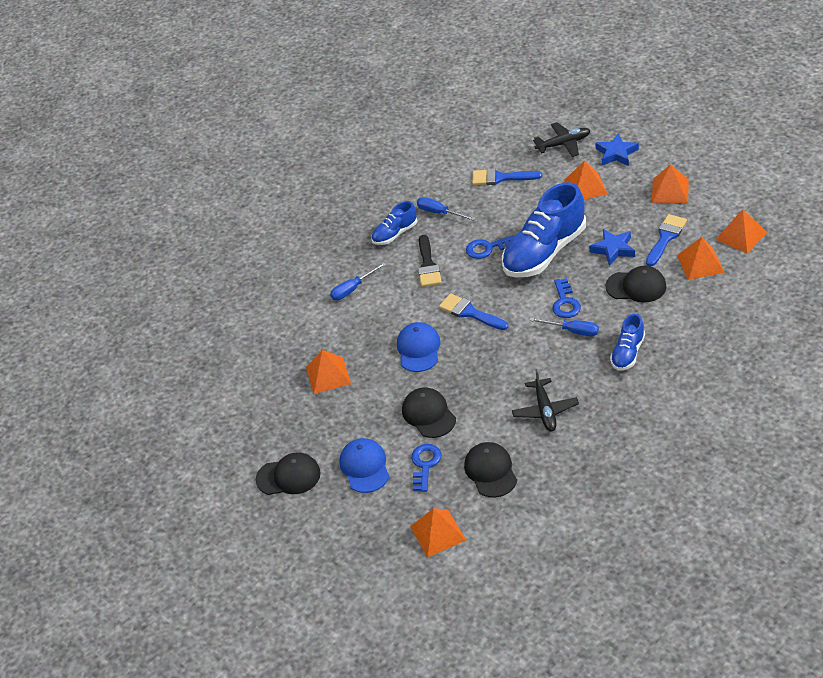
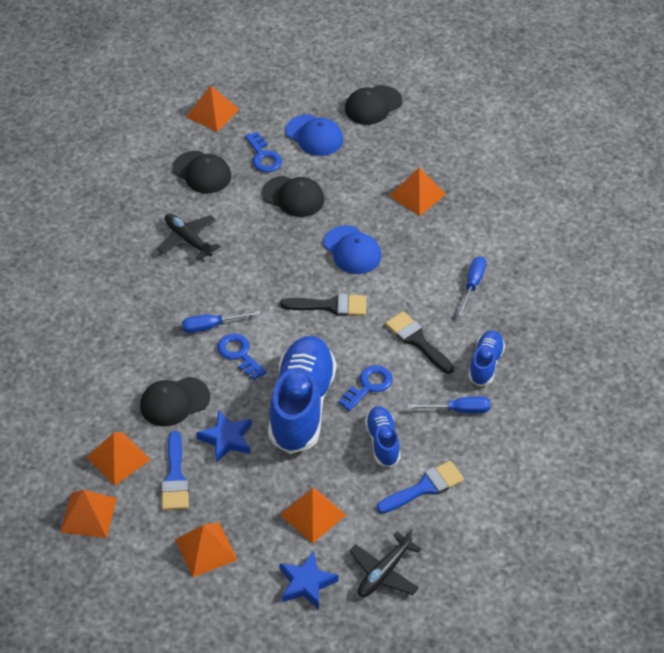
camera: 140 degrees right, 5 degrees up
(470, 312) = (330, 306): blue brush -> black brush
(628, 353) = (141, 324): blue shoe -> blue shoe (382, 442)

